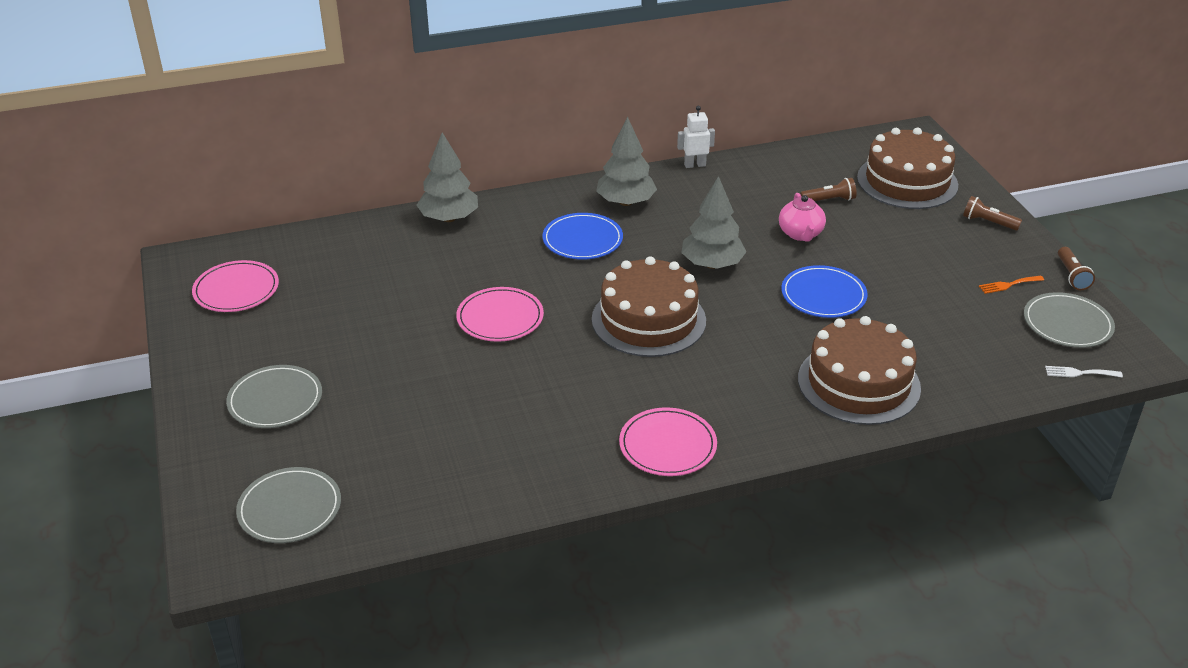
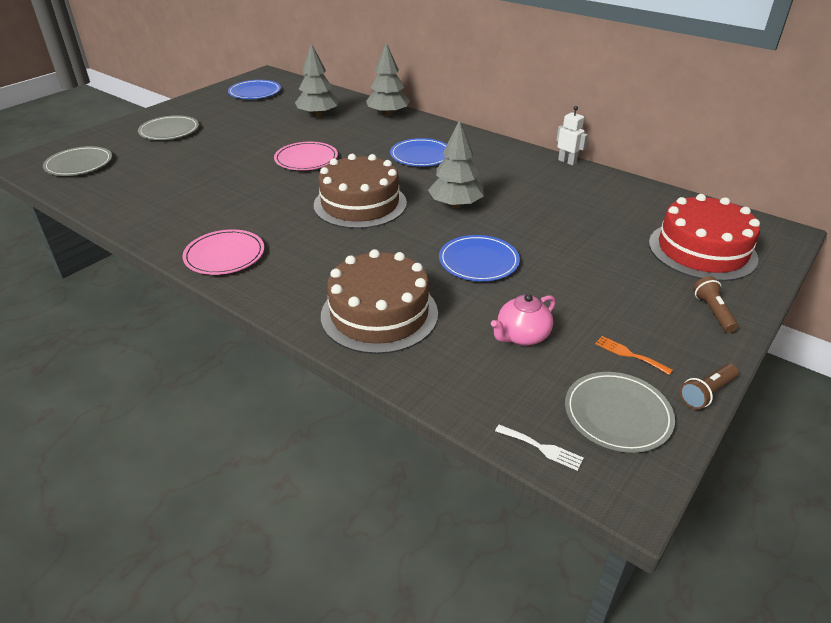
camera: 55 degrees right, 0 degrees up
(236, 290) = (255, 92): pink plate -> blue plate
(626, 202) = (484, 154): grey tree -> grey tree (318, 115)
(800, 234) = (546, 226): pink teapot -> pink teapot (522, 336)
(829, 200) = (612, 224): brown flashlight -> none
(907, 181) = (702, 250): brown cake -> red cake
(1079, 373) = (542, 448): white fork -> white fork turned 150 degrees clockwise

